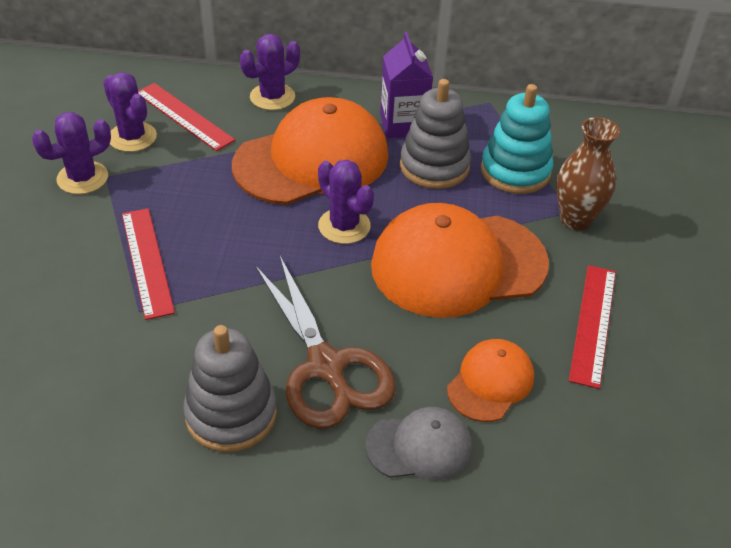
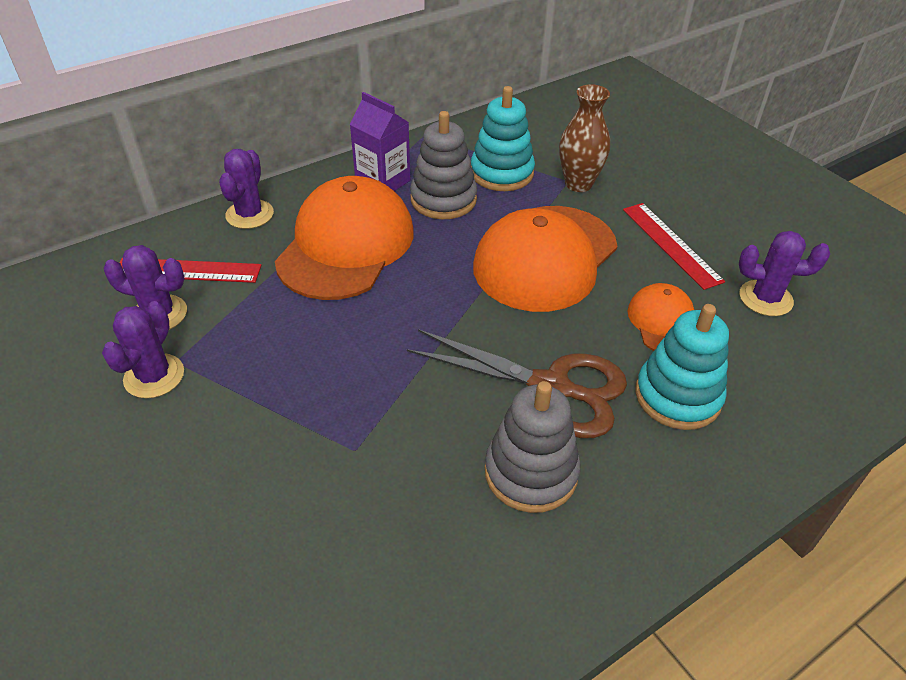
camera: 40 degrees left, 0 degrees up
(146, 261) = (309, 406): red ruler -> none
(344, 226) = (434, 279): purple cactus -> purple cactus (765, 298)
(419, 446) = (677, 396): grey cap -> turquoise stacking toy

